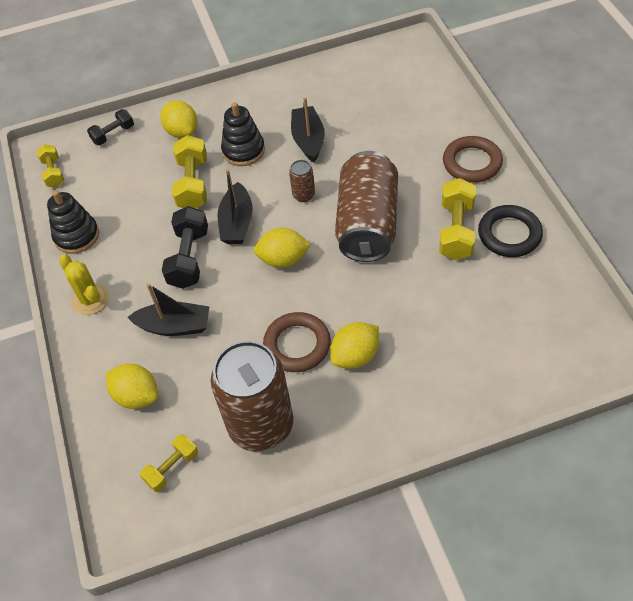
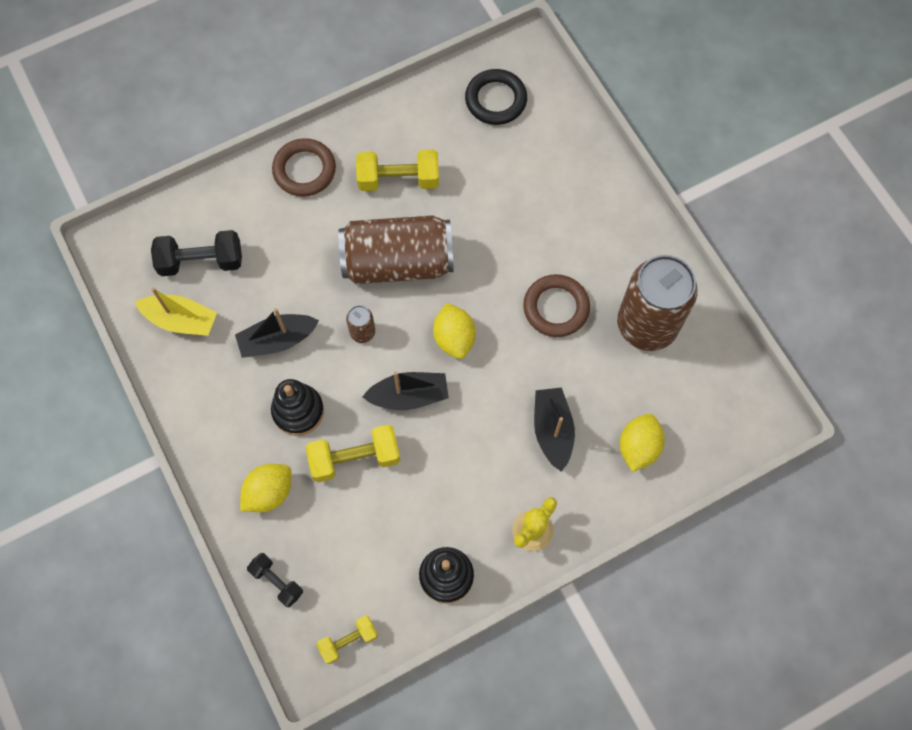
camera: 105 degrees left, 15 degrees up
(172, 468) = (704, 394): yellow dumbbell -> none
(189, 258) = (463, 437): black dumbbell -> black dumbbell (201, 261)
(338, 84) = (181, 320): none -> yellow boat
(355, 356) = (559, 254): yellow lemon -> none
(509, 234) = (399, 133): black ring -> black ring (495, 100)

